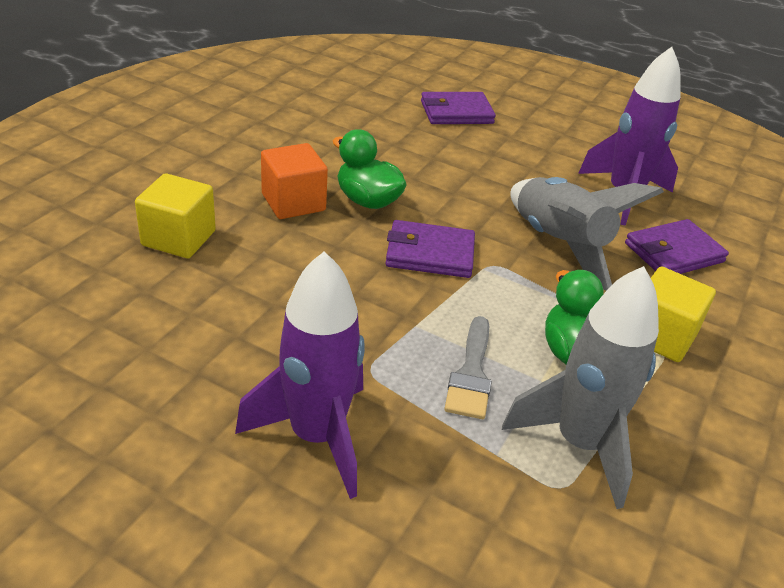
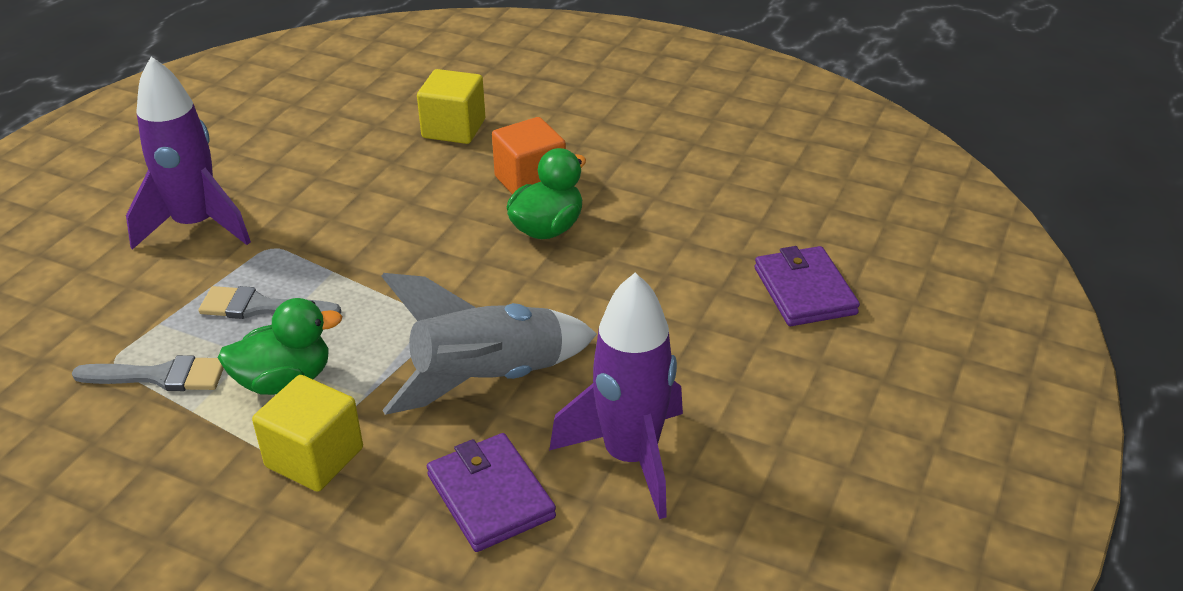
camera: 90 degrees right, 0 degrees up
(429, 253) = (453, 276): purple wallet -> none
(579, 443) = (160, 376): grey rocket -> grey brush

